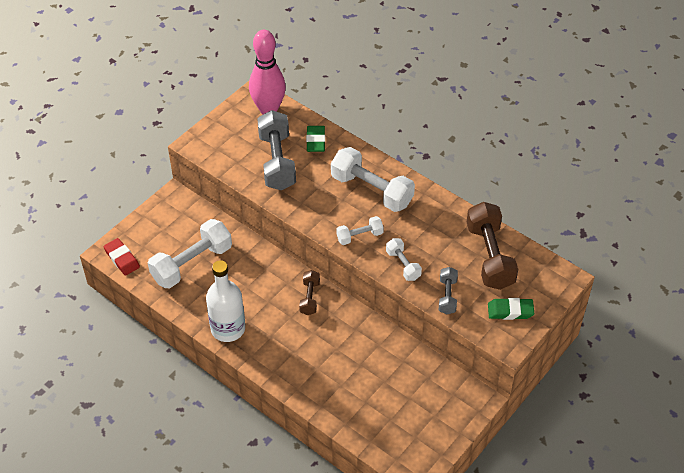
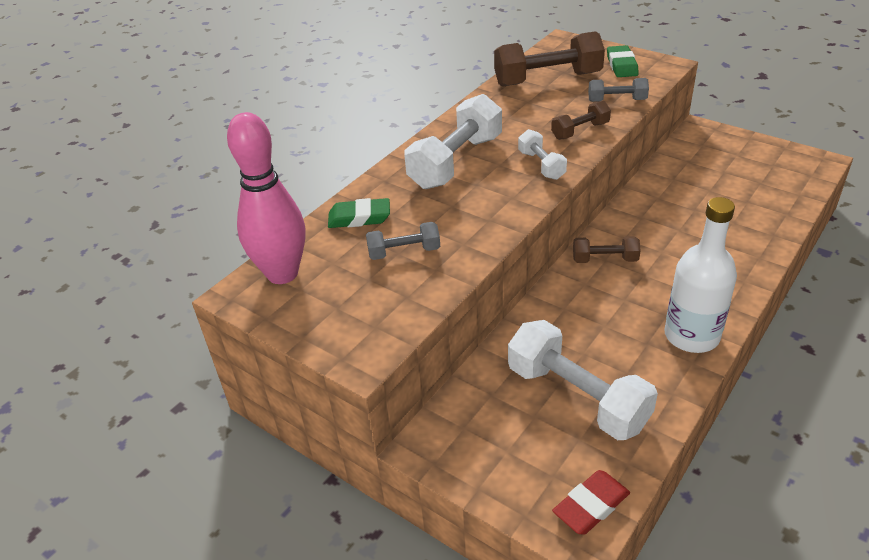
camera: 90 degrees left, 10 degrees down
(277, 161) = (404, 252): grey dumbbell -> grey dumbbell, size x0.52
(403, 265) = (580, 131): white dumbbell -> brown dumbbell

